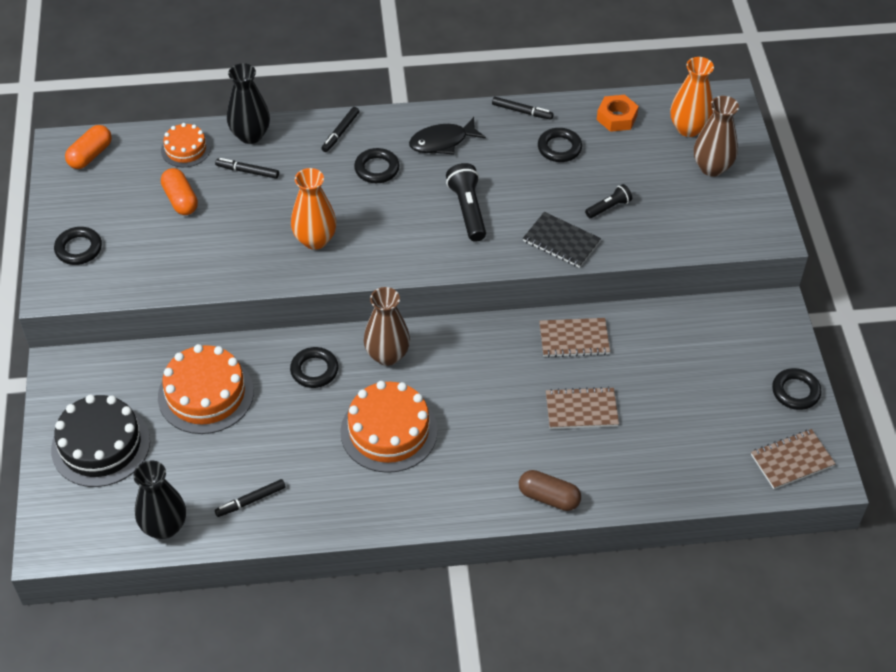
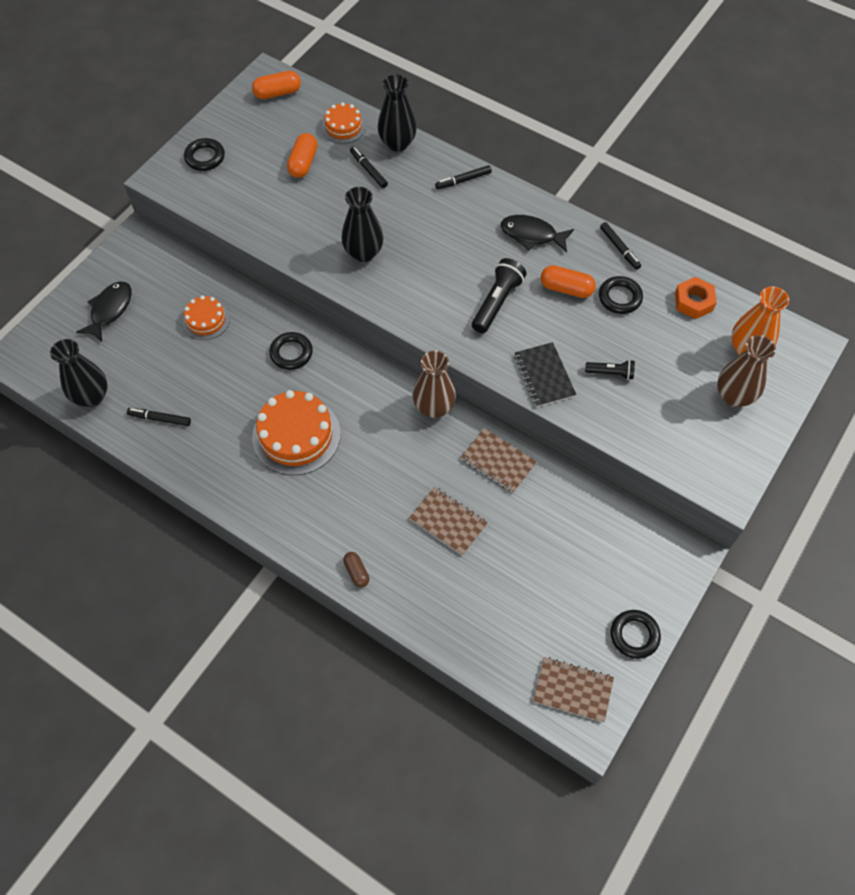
camera: 40 degrees right, 10 degrees up
(100, 445) = (110, 310): black cake -> black fish
(206, 394) = (206, 320): orange cake -> orange cake, size x0.57
(315, 240) = (363, 253): orange vase -> black vase
(377, 169) = (461, 226): black ring -> none
(387, 355) = (351, 377): brown vase -> brown vase (434, 407)
(511, 166) = (566, 288): none -> orange capsule
(549, 497) = (356, 572): brown capsule -> brown capsule, size x0.63

